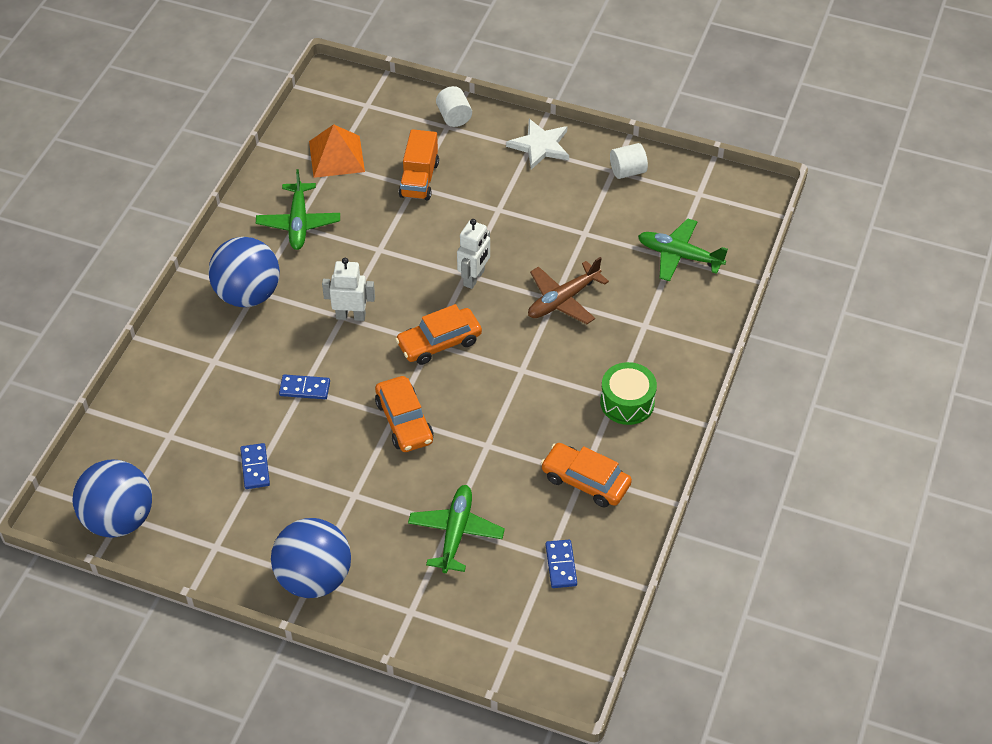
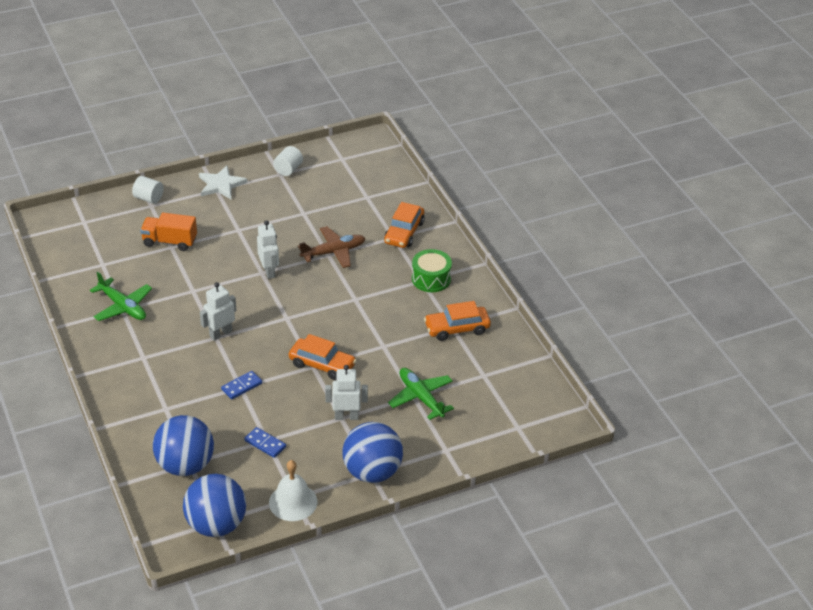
camera: 45 degrees left, 10 degrees down
(208, 550) = (293, 502): none -> white bell
(248, 294) = (140, 362): blue ball -> blue ball (185, 465)
(336, 156) = (100, 259): orange pyramid -> none
(361, 497) = (346, 416): none -> white robot
(419, 179) = (170, 242): orange truck -> orange truck turned 135 degrees clockwise
(439, 342) = (291, 315): orange car -> orange car (404, 232)
(561, 565) = (494, 374): blue domino -> none
(563, 300) = (334, 252): brown plane -> brown plane turned 120 degrees counterclockwise
(679, 255) = (369, 194): green plane -> none

